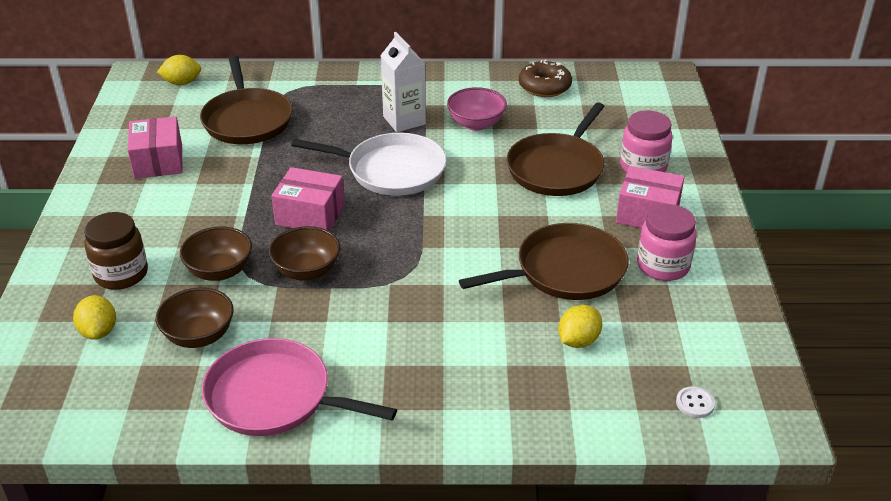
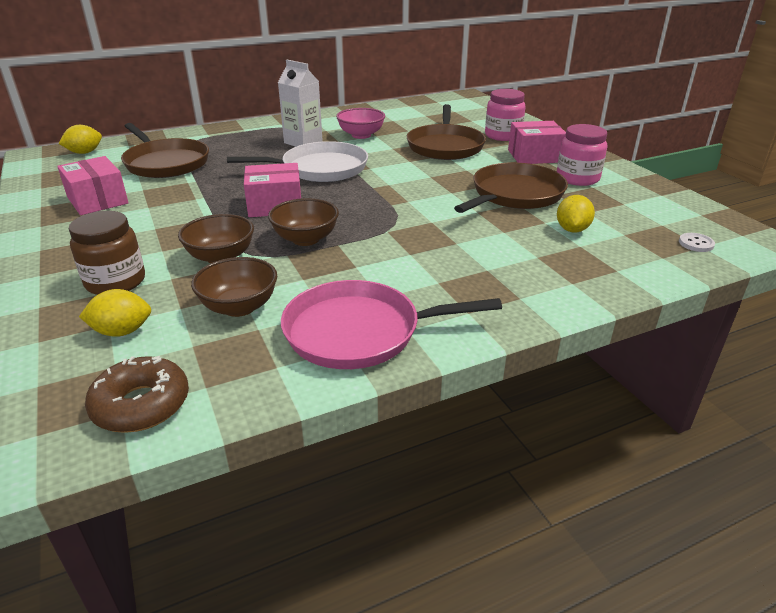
camera: 25 degrees left, 5 degrees down
(99, 331) = (122, 331): yellow lemon -> yellow lemon turned 60 degrees counterclockwise
(544, 86) = (390, 111): brown donut -> brown donut (141, 405)

